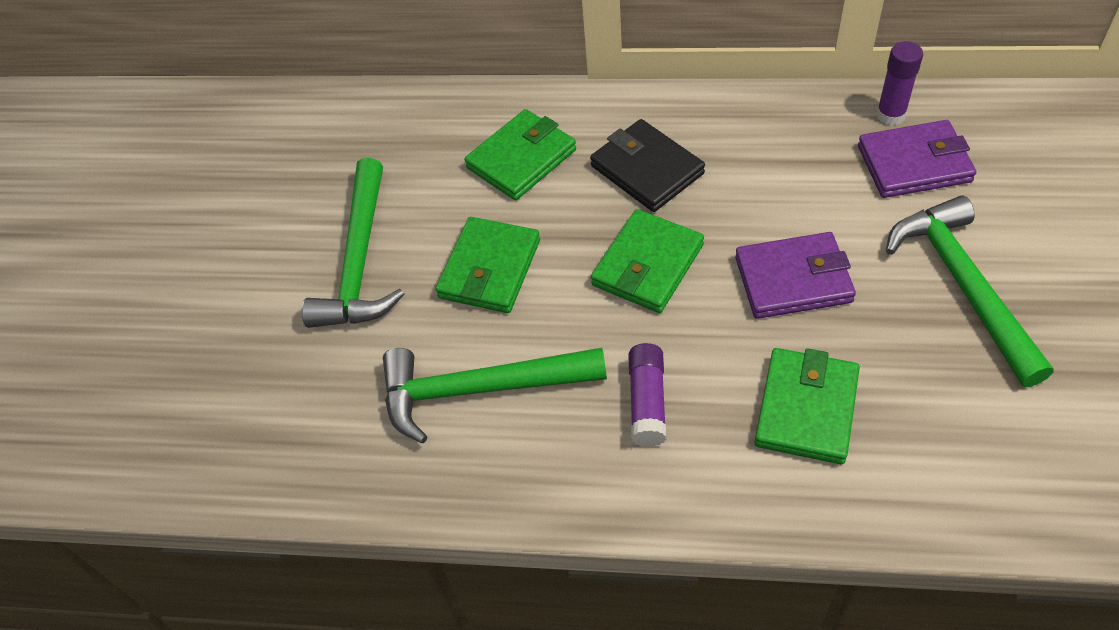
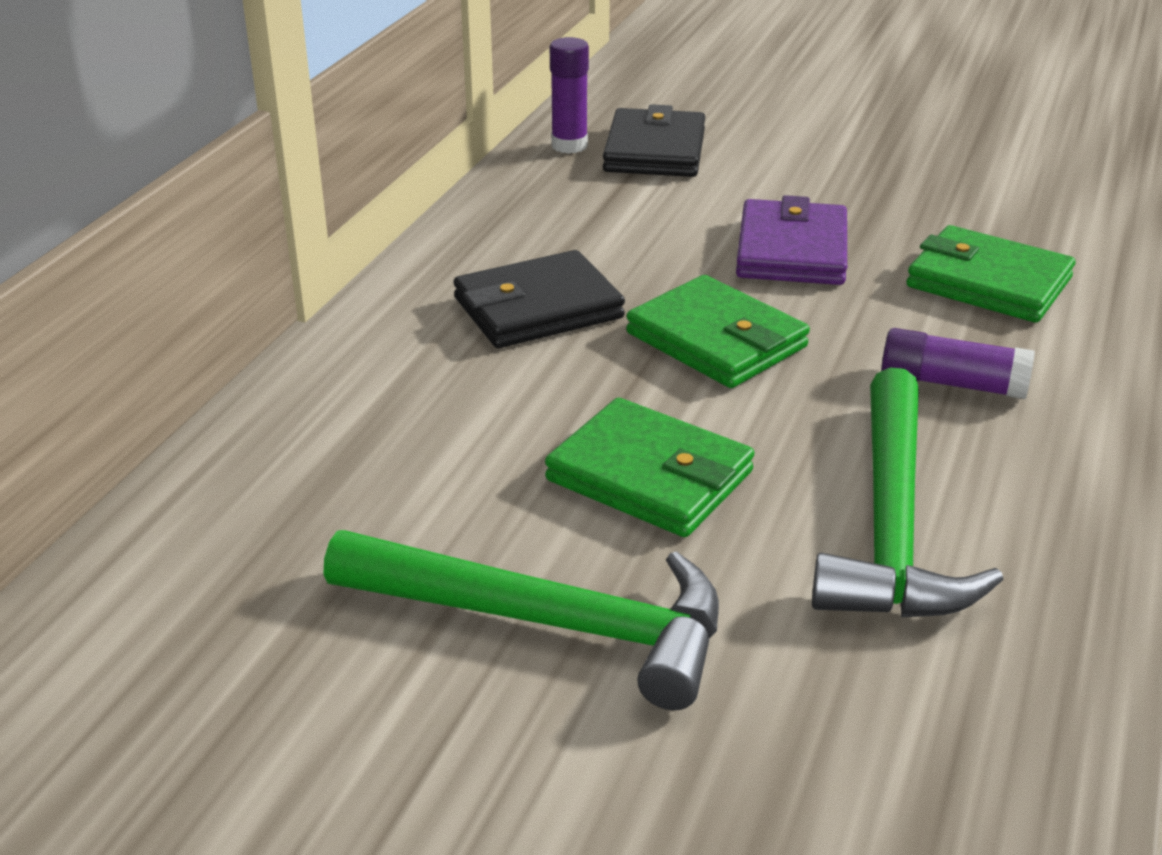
camera: 80 degrees left, 20 degrees down
(521, 159) = (431, 407): green wallet -> none
(914, 164) = (655, 151): purple wallet -> black wallet
(962, 284) = (843, 166): green hammer -> none

